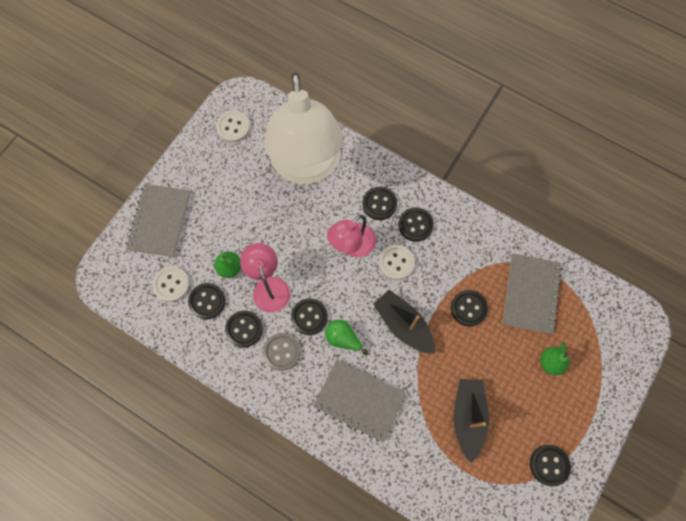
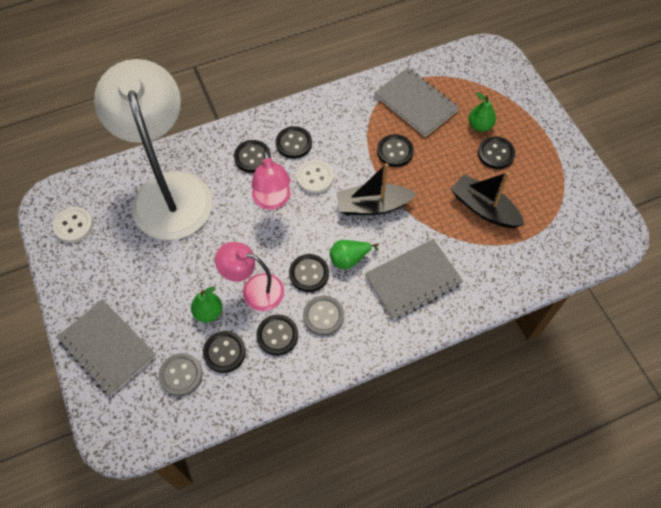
camera: 55 degrees left, 10 degrees down
(171, 284) = (181, 375): white button -> grey button
(307, 167) = (169, 190): white lamp -> white lamp turned 135 degrees counterclockwise
(549, 465) = (559, 178): black button -> black button (495, 154)

